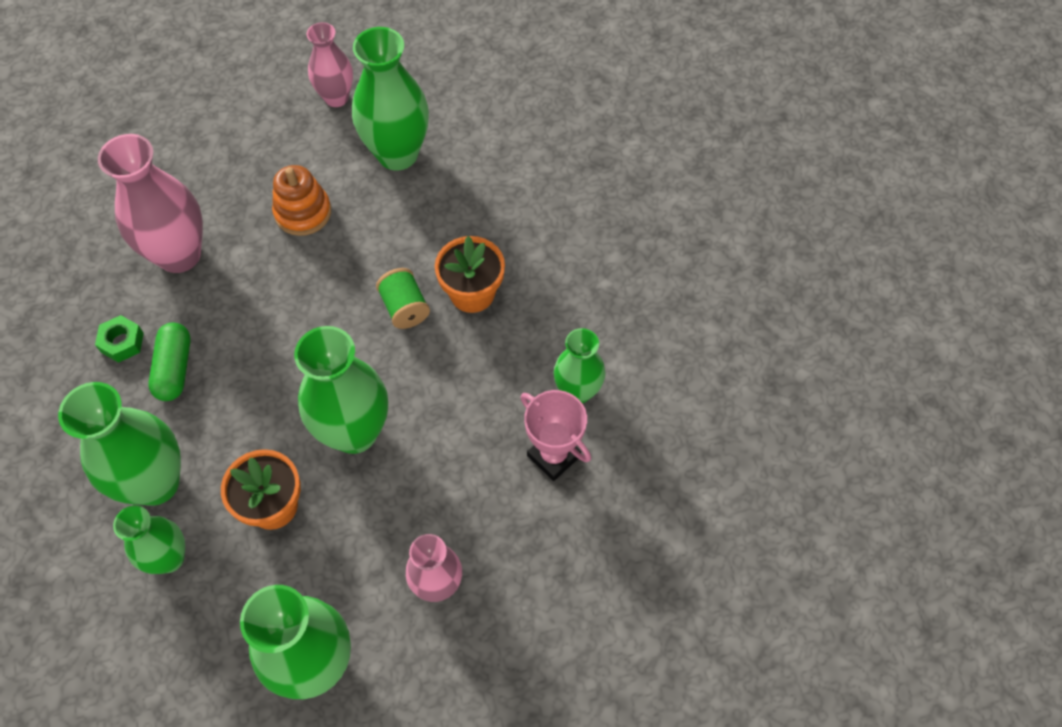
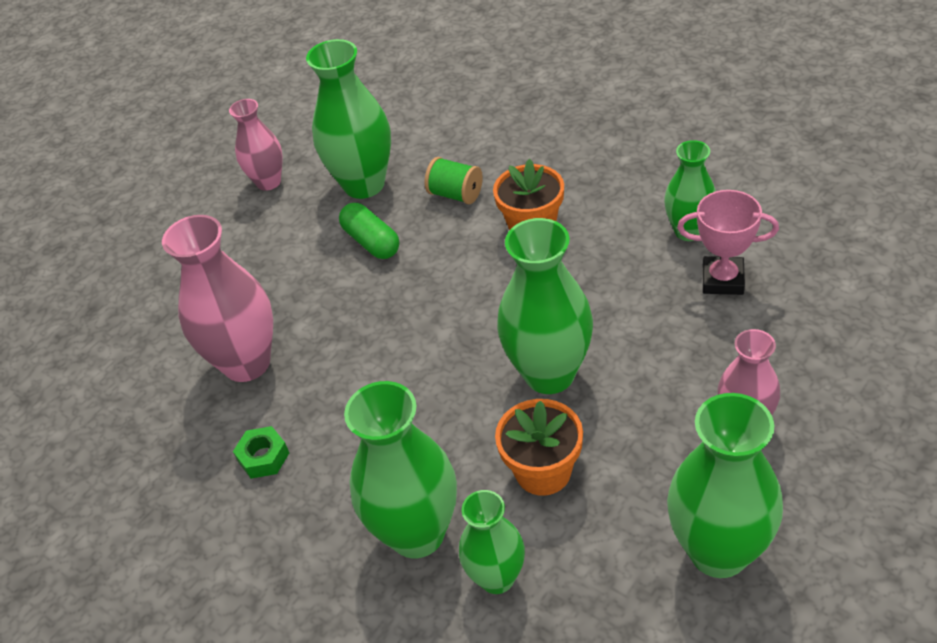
camera: 30 degrees left, 15 degrees down
(174, 368) = (336, 441): green capsule -> green capsule (371, 242)
(303, 212) = (327, 267): orange stacking toy -> none
(404, 308) = (489, 270): green spool -> green spool (455, 194)

